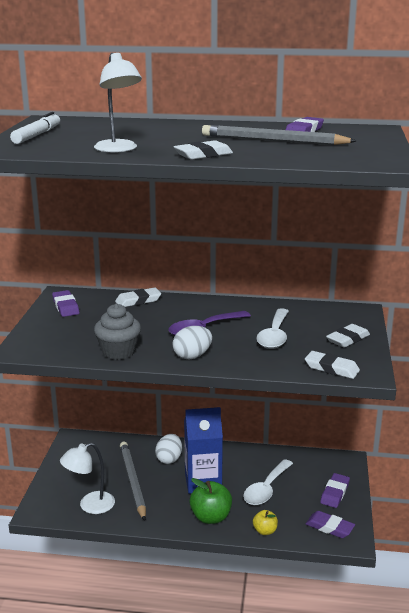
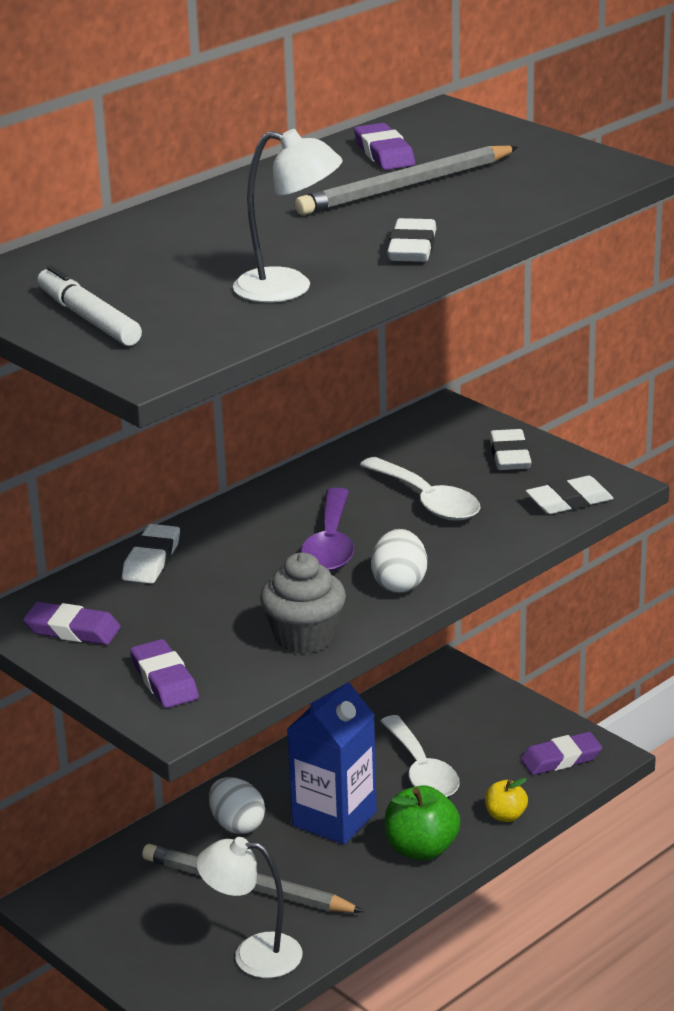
camera: 50 degrees left, 5 degrees up
(90, 505) = (253, 955): white lamp -> white lamp turned 90 degrees clockwise
(335, 493) = (500, 717): purple eraser -> purple eraser (164, 680)

